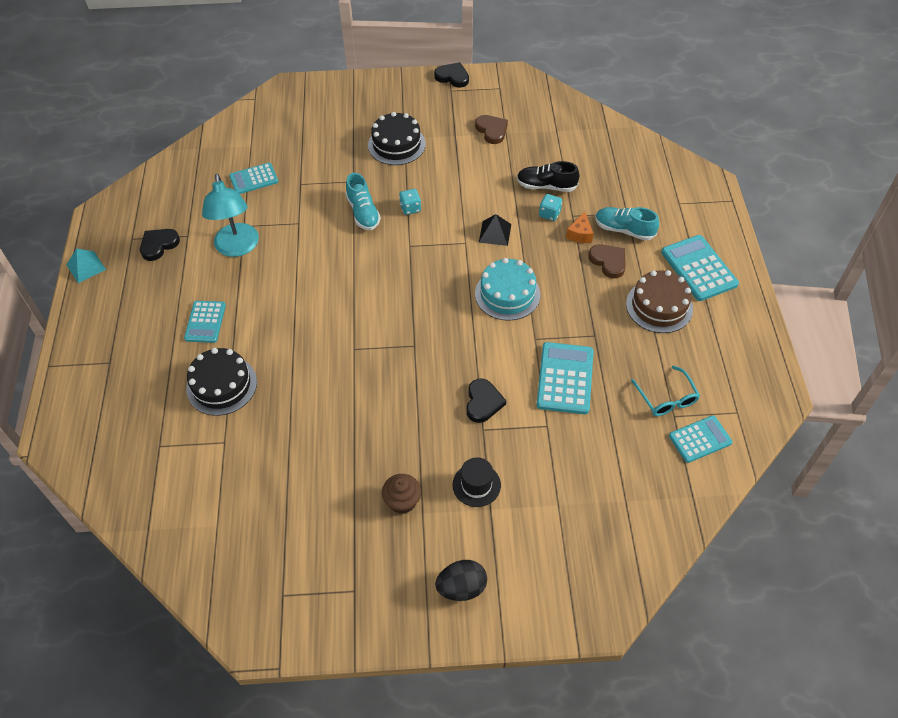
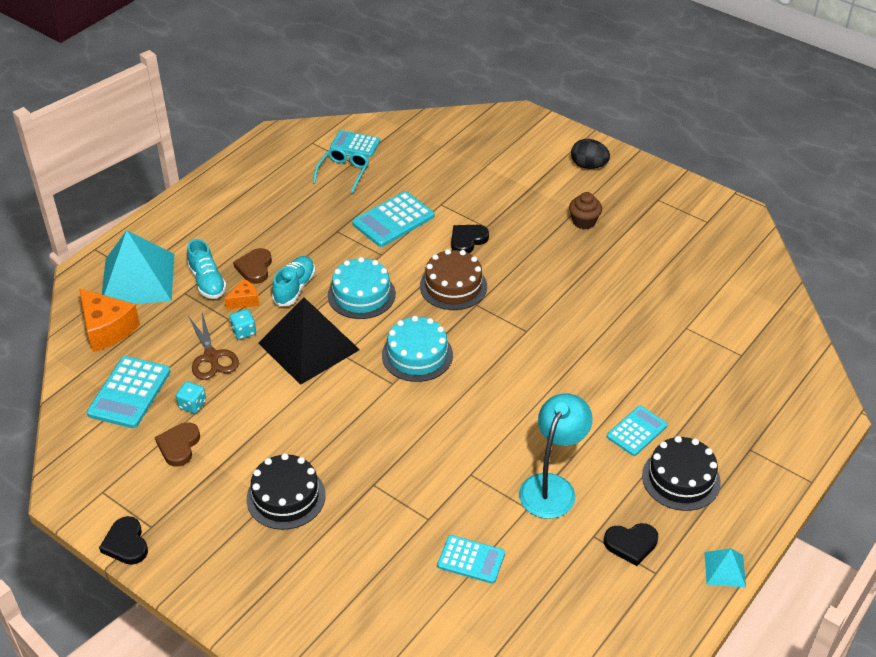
camera: 140 degrees left, 10 degrees down
(221, 385) = (659, 369): black cake -> black cake (681, 479)
(363, 212) = (399, 443): turquoise shoe -> turquoise shoe (294, 288)
(410, 208) = (352, 417): turquoise dice -> turquoise dice (192, 405)
(414, 275) = (417, 355): none -> turquoise cake
(476, 485) = (525, 202): black hat -> none
(495, 233) = (309, 346): black pyramid -> black pyramid, size x2.20
(546, 186) = (211, 357): black shoe -> brown scissors
(634, 159) = (107, 329): none -> orange cheese
(659, 306) = (266, 219): brown cake -> brown cake (453, 286)
(669, 200) = (138, 279): none -> turquoise pyramid
(699, 268) = (200, 223): turquoise calculator -> turquoise calculator (129, 393)

